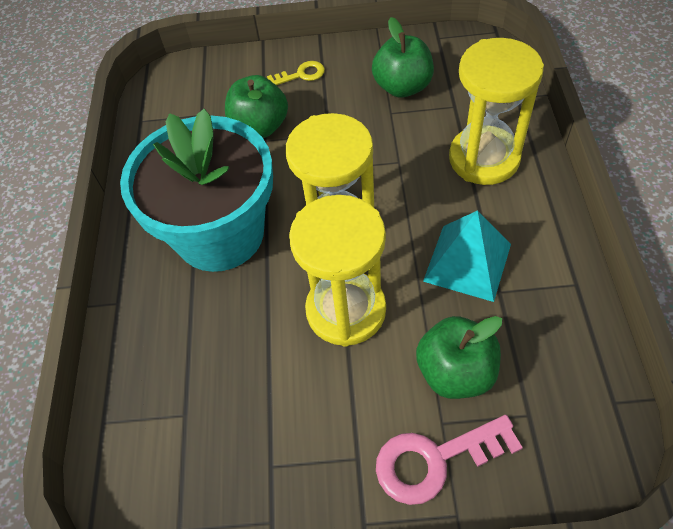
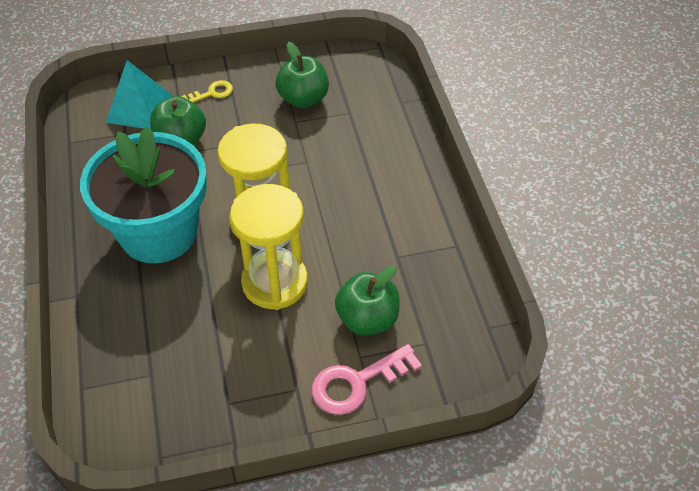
camera: 15 degrees left, 5 degrees down
(467, 262) = (370, 237): turquoise pyramid -> turquoise pyramid (139, 108)
(484, 158) = (377, 154): yellow hourglass -> none

